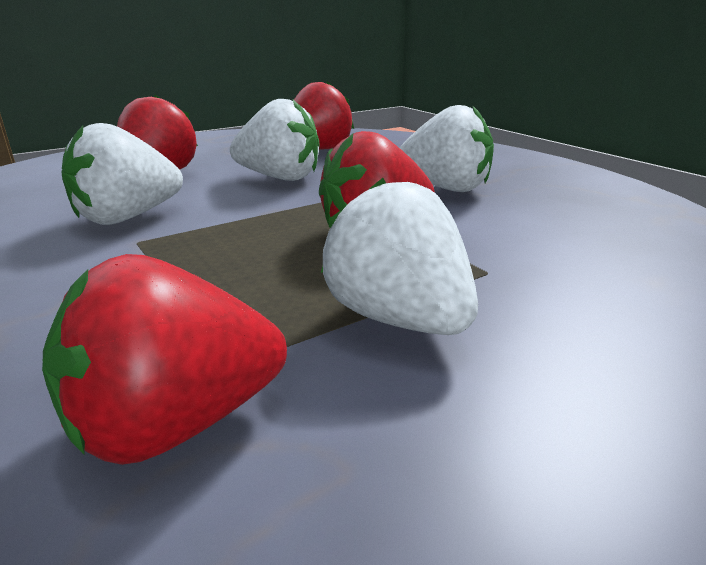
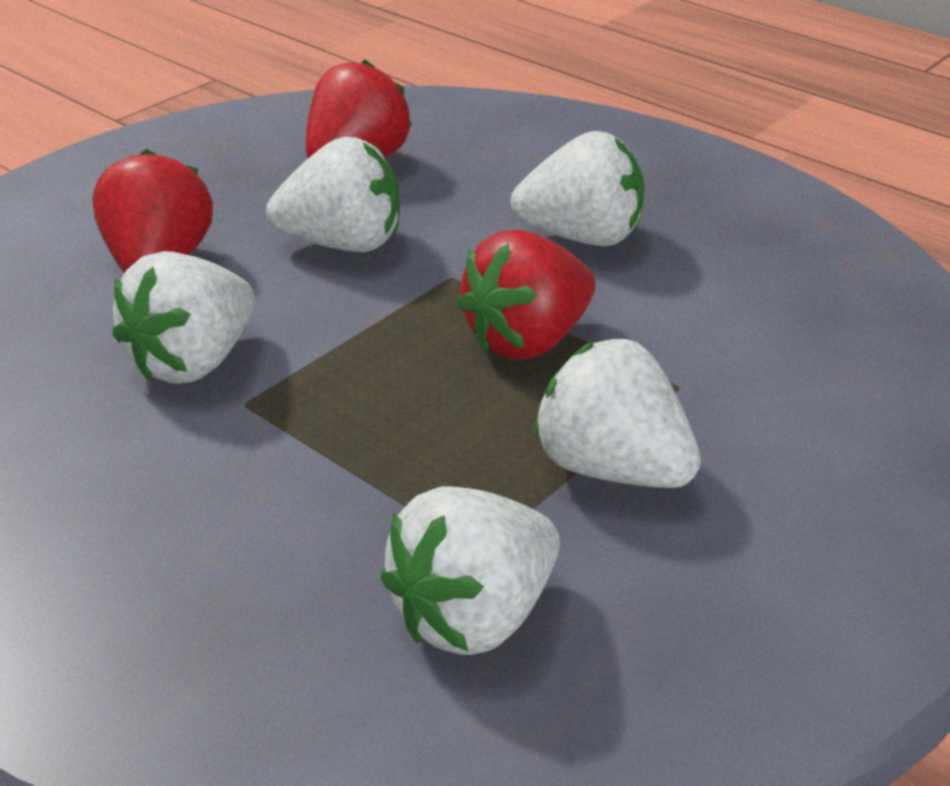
camera: 15 degrees left, 10 degrees up
(176, 424) = (474, 615): red strawberry -> white strawberry

